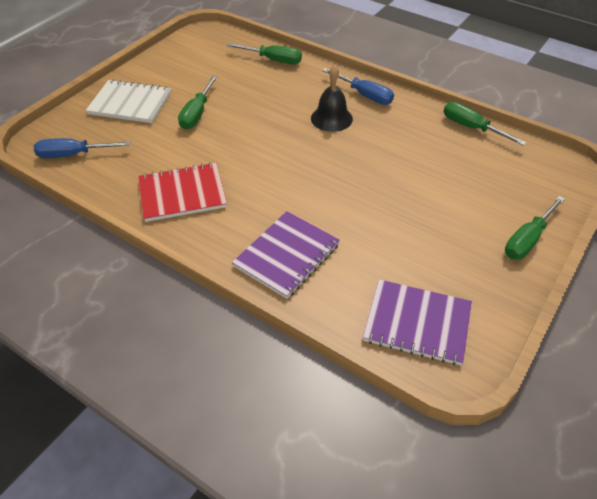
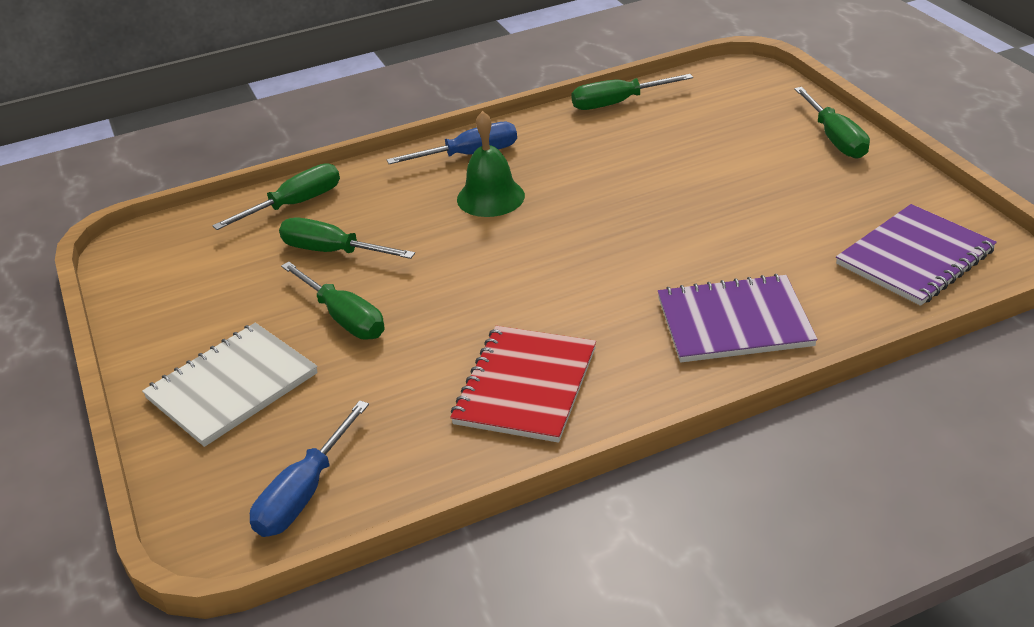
camera: 55 degrees left, 10 degrees down
(245, 87) = (331, 251): none -> green screwdriver
(287, 255) = (734, 322): purple notebook -> purple notebook turned 75 degrees counterclockwise
(331, 118) = (490, 197): black bell -> green bell

